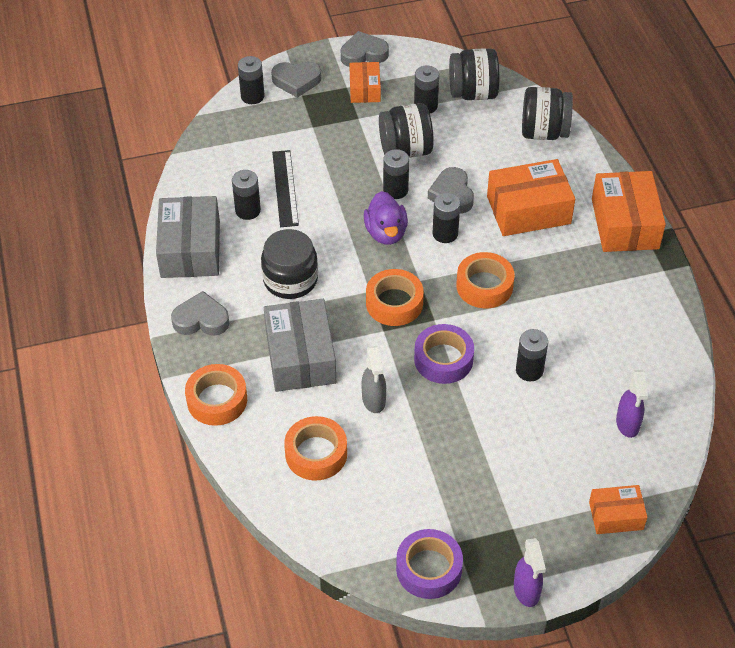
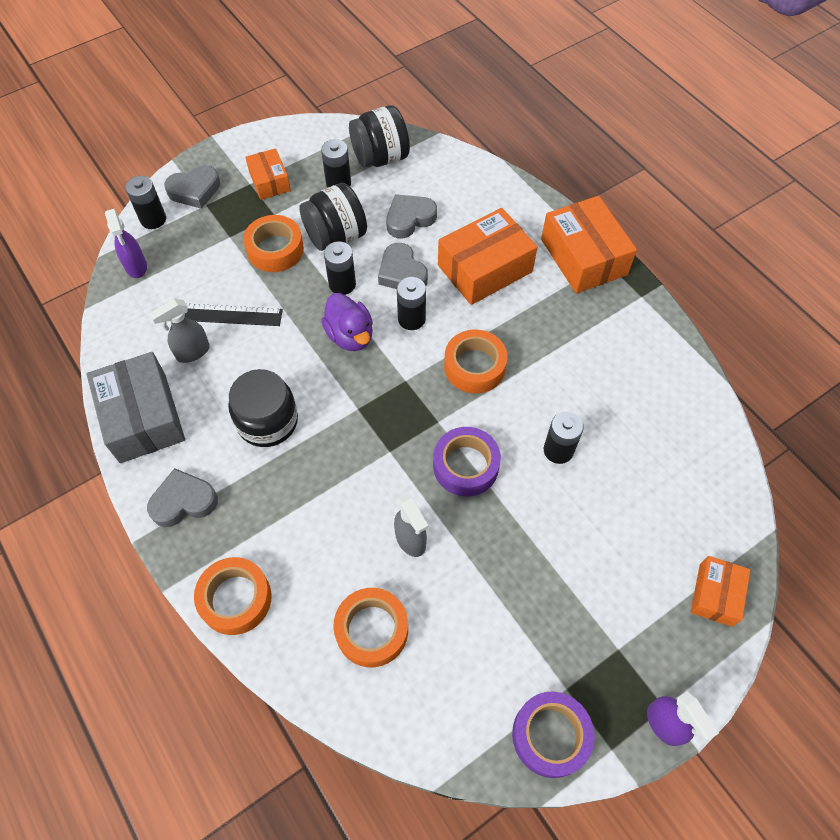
camera: 20 degrees left, 10 degrees up
(248, 210) = (192, 352): black battery -> grey spray bottle
(285, 188) = (224, 314): black ruler -> black ruler turned 60 degrees counterclockwise
(300, 357) = (311, 512): grey box -> none
(363, 54) = (254, 144): grey heart -> grey heart (409, 219)
(394, 303) = (389, 415): orange tape -> orange tape (275, 249)
(544, 132) = (466, 181): black jar -> none
(616, 515) = (715, 595): orange box -> orange box turned 45 degrees counterclockwise
(627, 424) = (681, 481): purple spray bottle -> purple spray bottle (136, 267)

